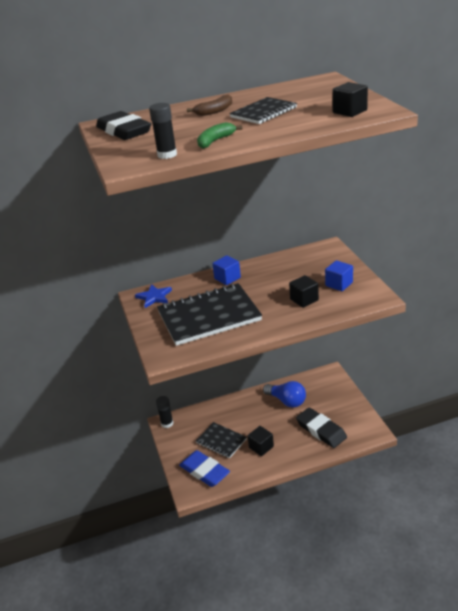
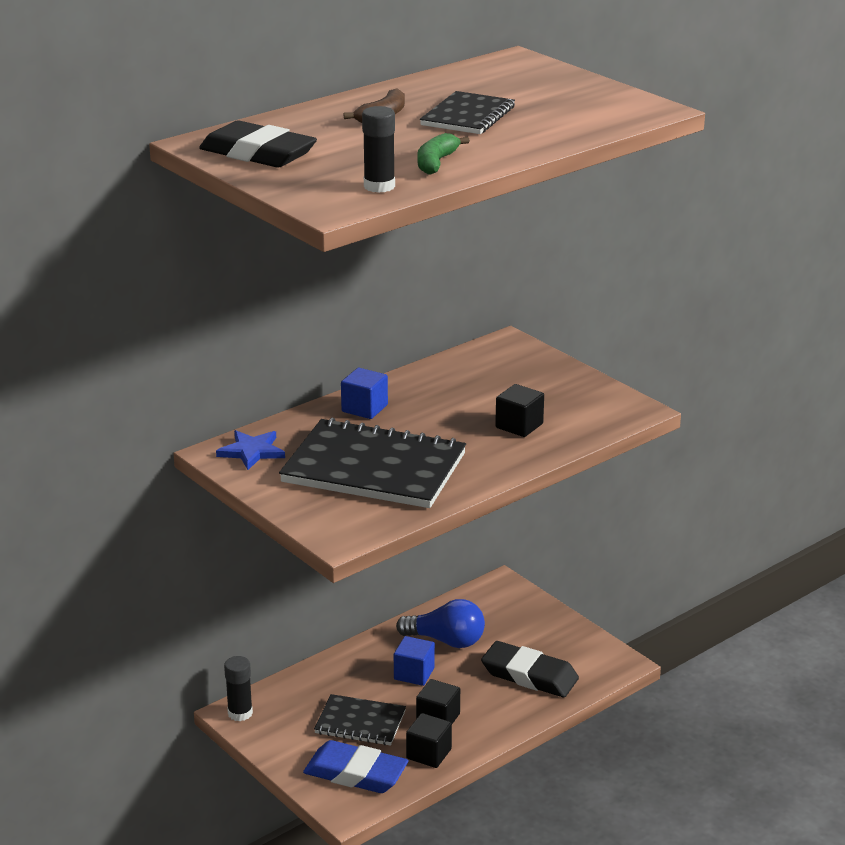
camera: 25 degrees left, 5 degrees down
(209, 316) = (374, 468): black notebook -> black notebook turned 60 degrees clockwise
(339, 284) = (561, 397): blue cube -> blue cube (414, 674)
(350, 111) = (603, 111): black cube -> black cube (429, 754)

